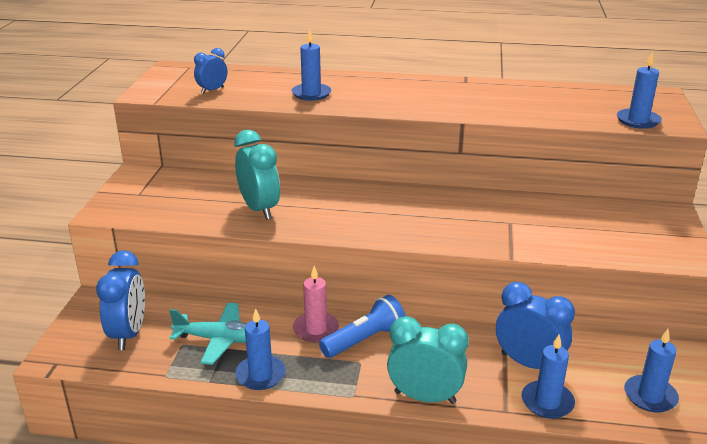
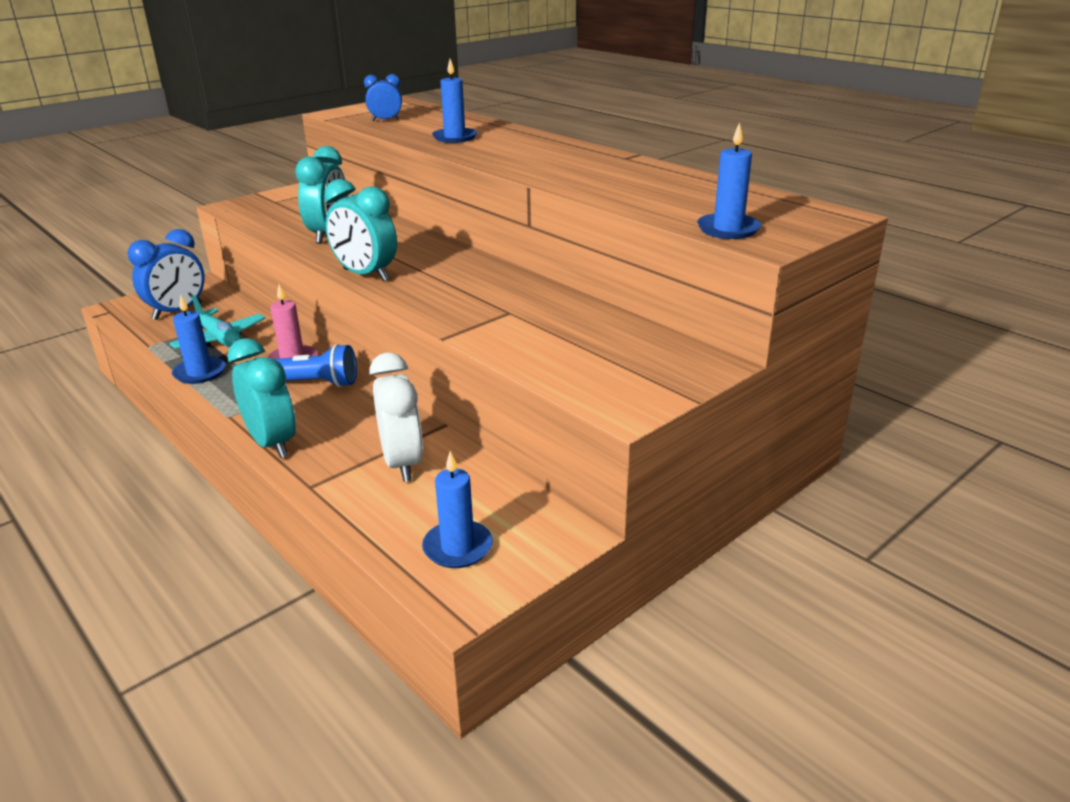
camera: 40 degrees right, 0 degrees up
(362, 232) = (366, 275): none -> turquoise clock
(528, 363) = (402, 463): blue clock -> white clock
(547, 402) = (356, 499): blue candle -> none

